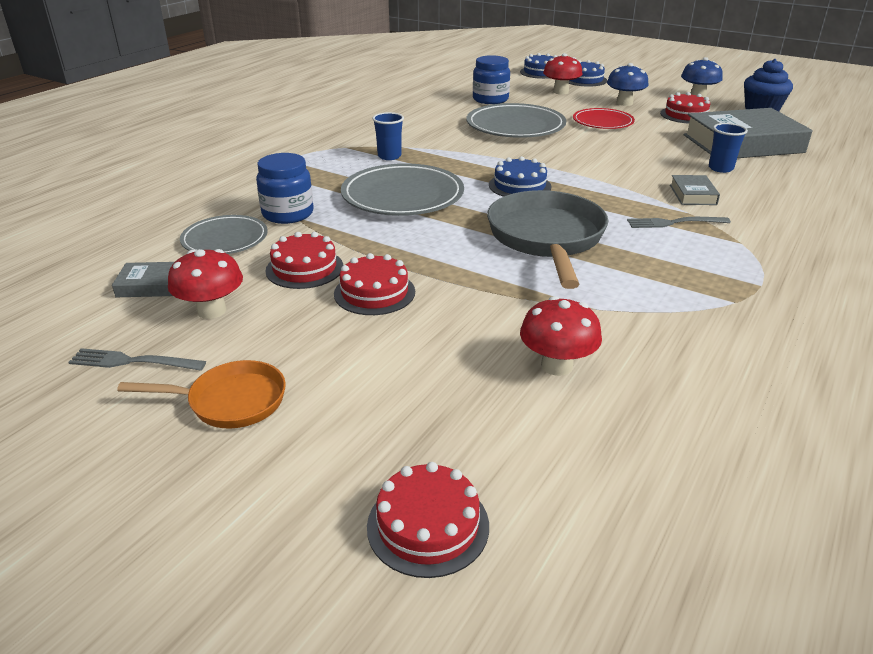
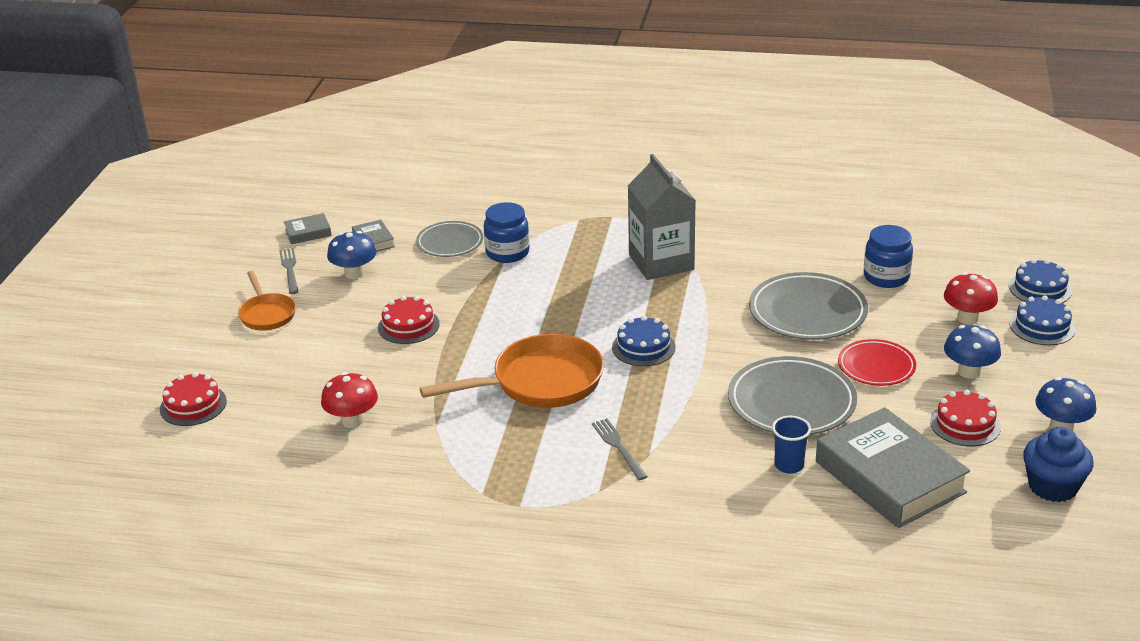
camera: 70 degrees right, 0 degrees up
(212, 311) = (354, 273): red mushroom -> blue mushroom
(304, 268) = (426, 288): red cake -> none
(389, 156) = (661, 262): blue cup -> grey carton
(402, 196) = (577, 293): grey plate -> grey plate (791, 402)
(546, 238) = (540, 382): grey pan -> orange pan
(693, 195) = (696, 452): grey book -> grey book (308, 233)

